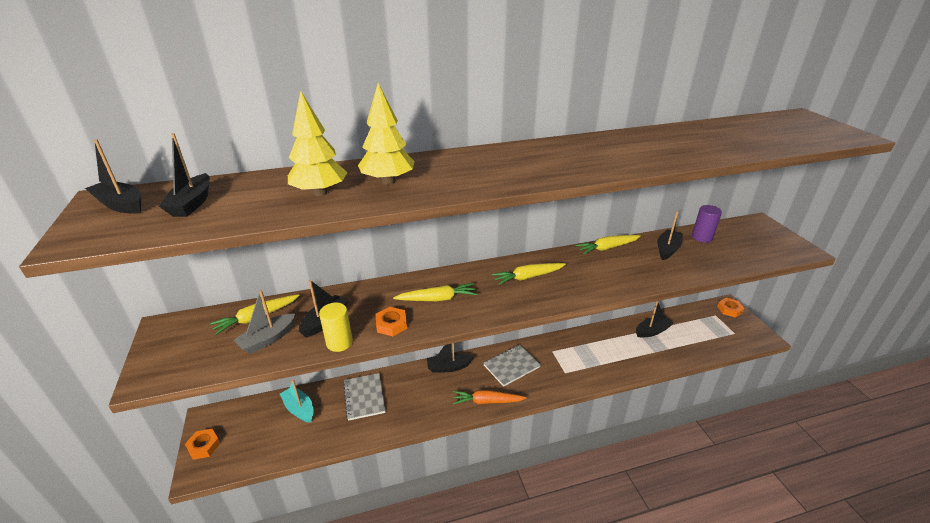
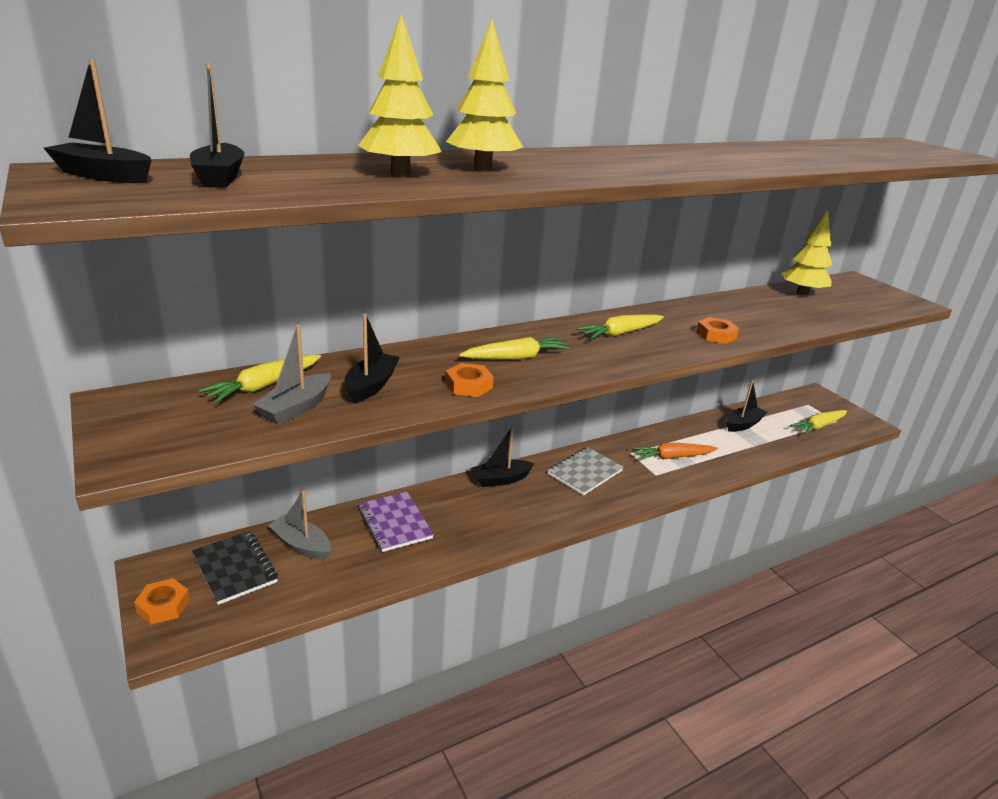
camera: 15 degrees left, 5 degrees down
(253, 423) = (235, 569): none -> black notebook
(299, 409) = (301, 545): turquoise boat -> grey boat
(339, 342) = (406, 407): yellow cylinder -> none
(364, 397) = (395, 523): grey notebook -> purple notebook
(487, 401) = (569, 513): orange carrot -> orange carrot (673, 457)
(607, 248) = (700, 304): yellow carrot -> yellow carrot (819, 426)
(667, 249) = (770, 304): black boat -> none
(702, 237) = (802, 293): purple cylinder -> yellow tree
(729, 309) = (821, 398): orange nut -> orange nut (716, 335)

